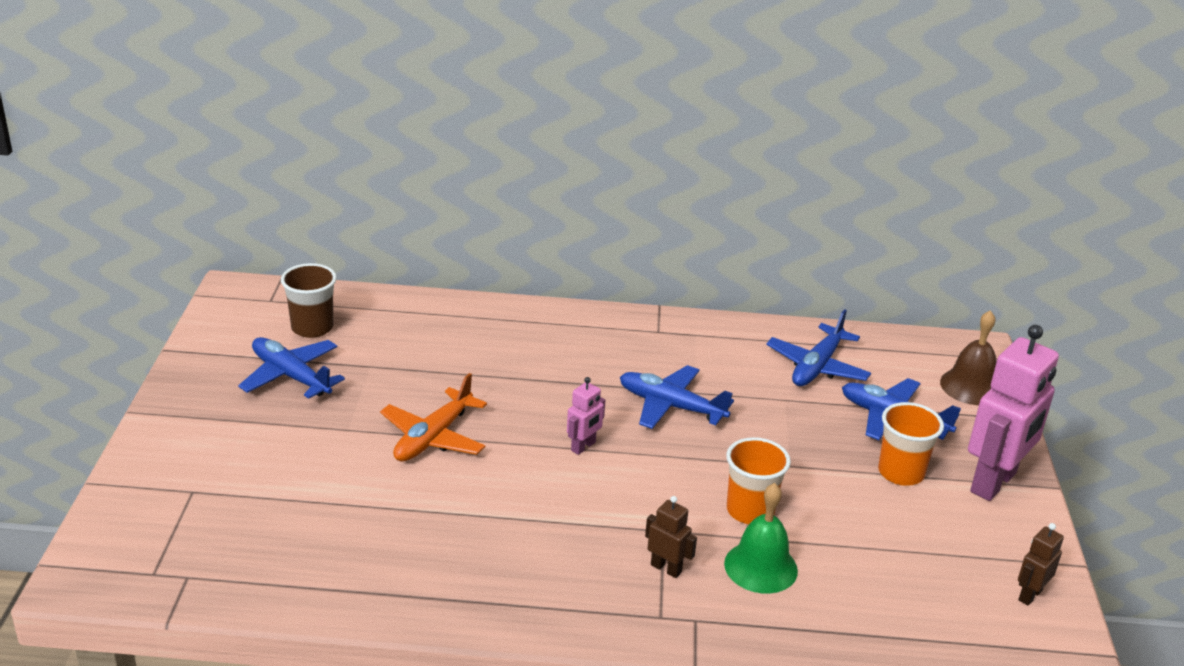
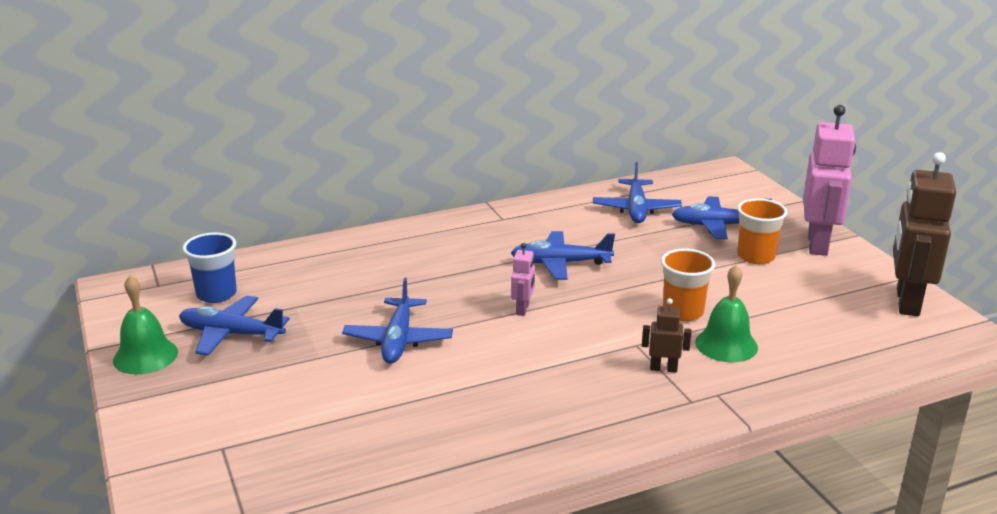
camera: 25 degrees left, 5 degrees down
(203, 373) = (145, 356): none -> green bell
(312, 328) = (216, 294): brown cup -> blue cup
(433, 437) = (398, 340): orange plane -> blue plane
(971, 386) = (746, 193): brown bell -> none
(1029, 595) = (907, 302): brown robot -> brown robot, size x2.19

